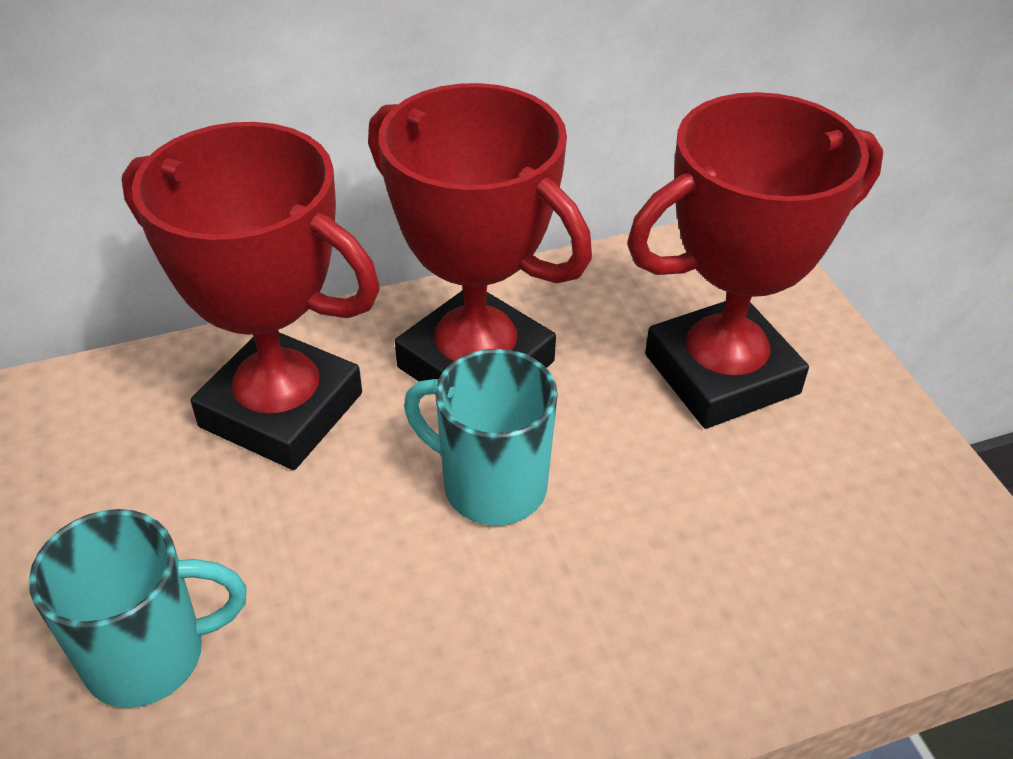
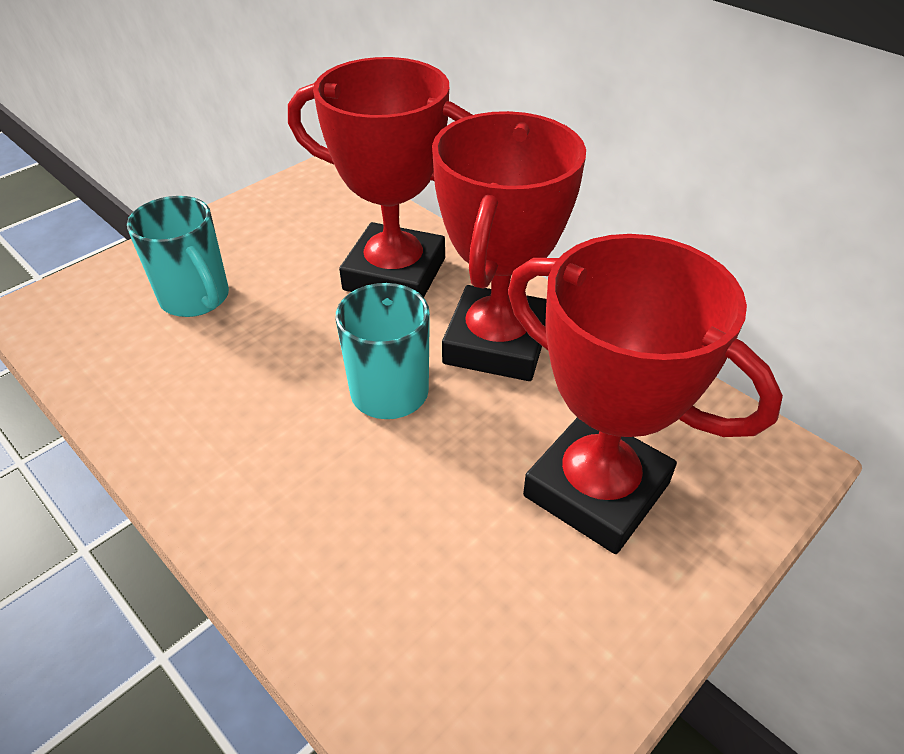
camera: 65 degrees right, 0 degrees up
(281, 410) = (394, 274): red trophy -> red trophy turned 75 degrees counterclockwise

